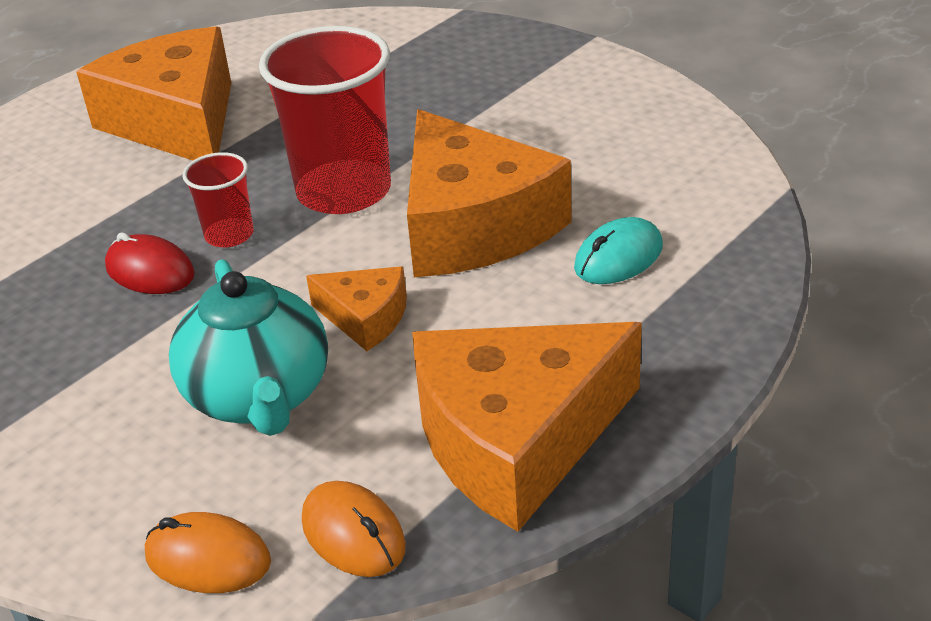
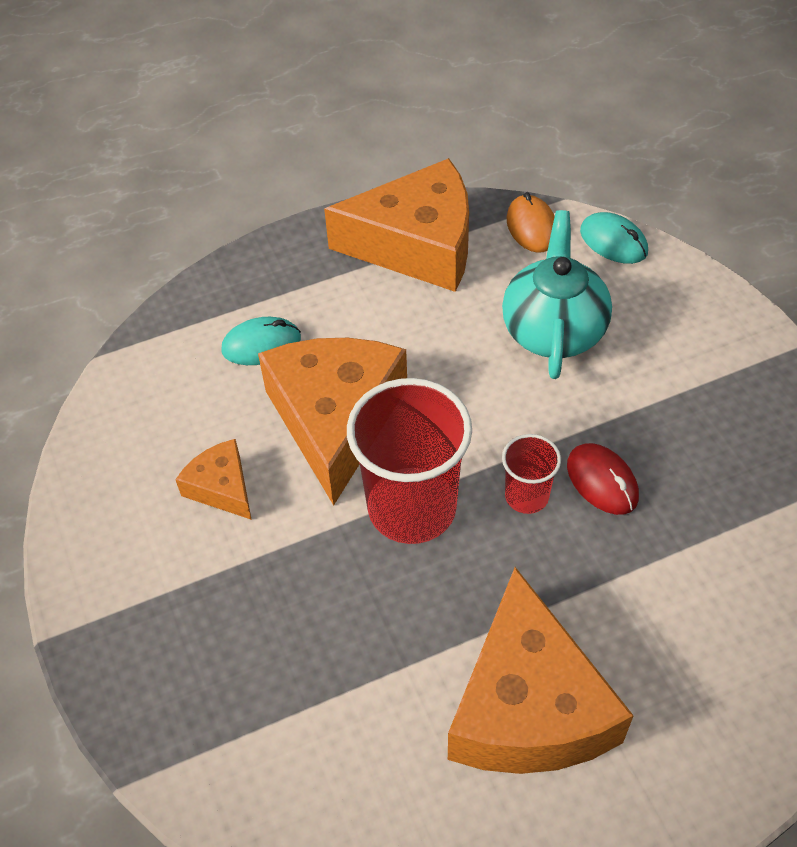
camera: 155 degrees left, 15 degrees up
(208, 559) = (613, 242): orange mouse -> turquoise mouse
(365, 318) = (458, 365): orange cheese -> orange cheese (222, 487)

